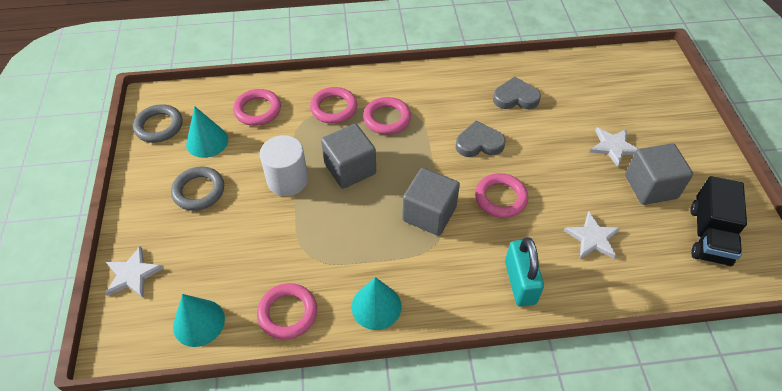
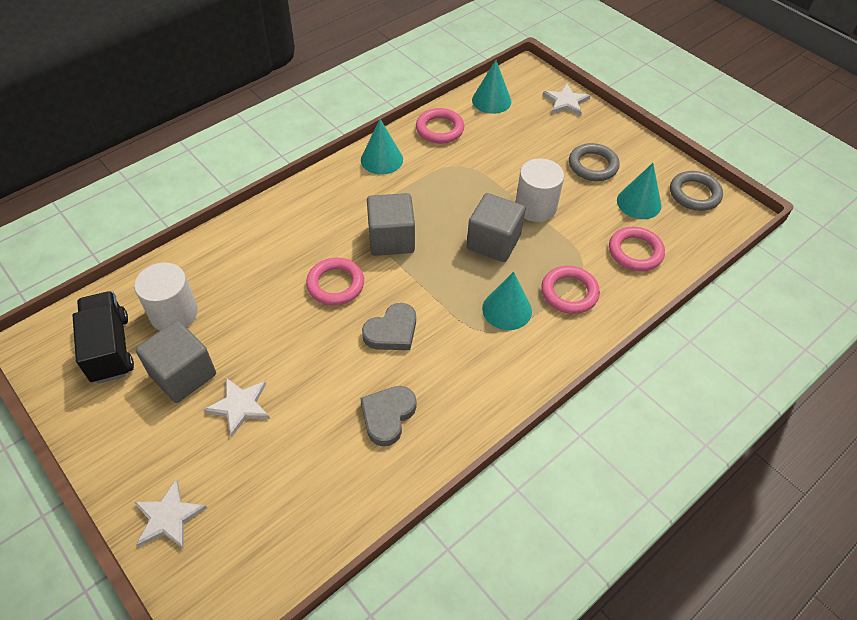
camera: 145 degrees right, 0 degrees up
(387, 118) = (507, 309): pink ring -> turquoise cone
(515, 97) = (387, 416): grey heart -> grey heart turned 150 degrees clockwise
(520, 282) = (280, 223): turquoise padlock -> none
(592, 238) = (230, 289): white star -> white star (168, 517)
(648, 240) = (174, 313): none -> white cylinder

